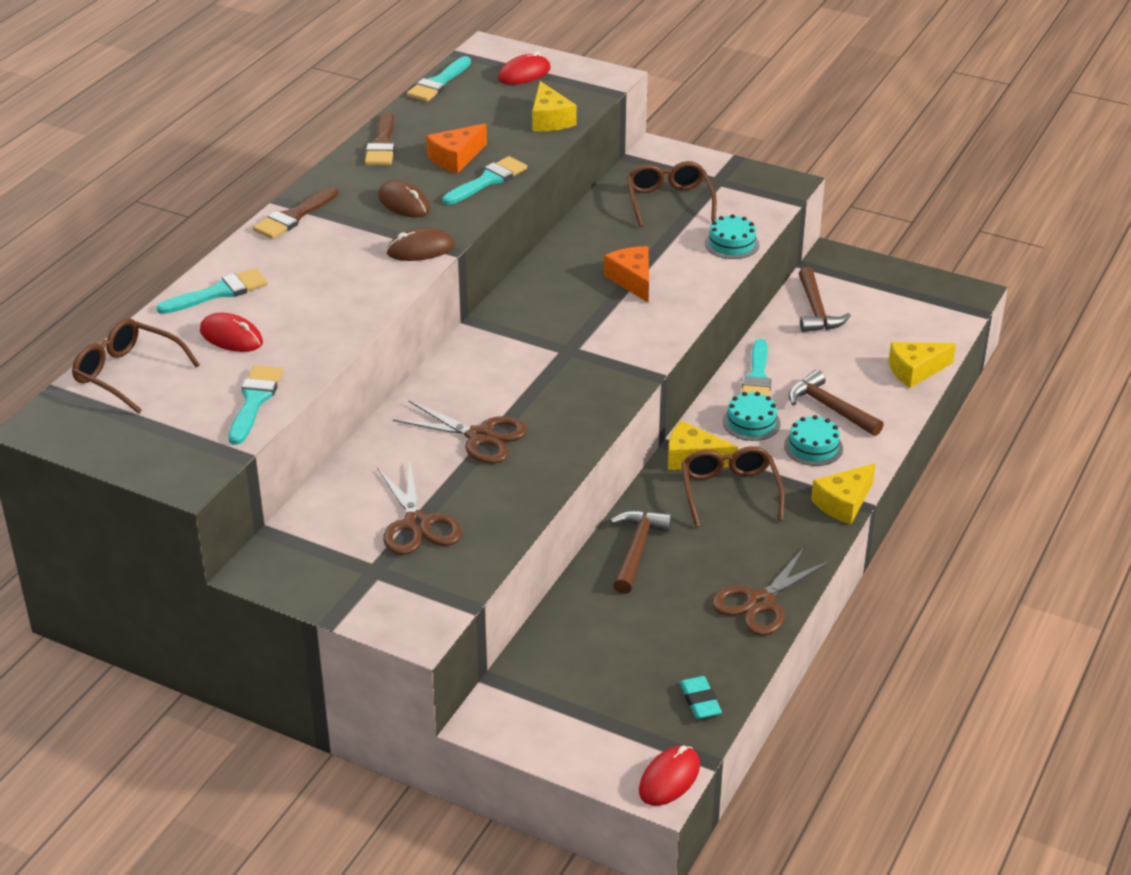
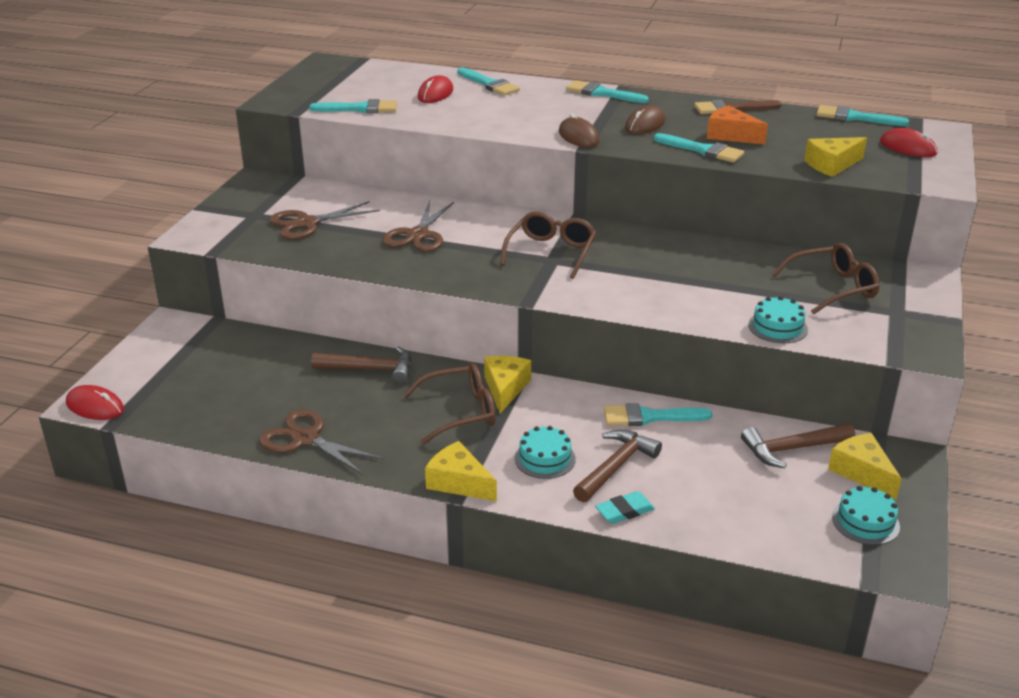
camera: 80 degrees right, 5 degrees down
(127, 374) = (384, 73): brown glasses -> brown glasses (551, 252)
(294, 217) = (602, 93): brown brush -> turquoise brush
(632, 280) = (678, 280): orange cheese -> none
(700, 701) = (181, 415): turquoise eraser -> turquoise eraser (624, 511)
(751, 422) = (572, 418): turquoise cake -> turquoise cake (865, 522)
(915, 371) = (713, 527): yellow cheese -> yellow cheese (861, 472)

